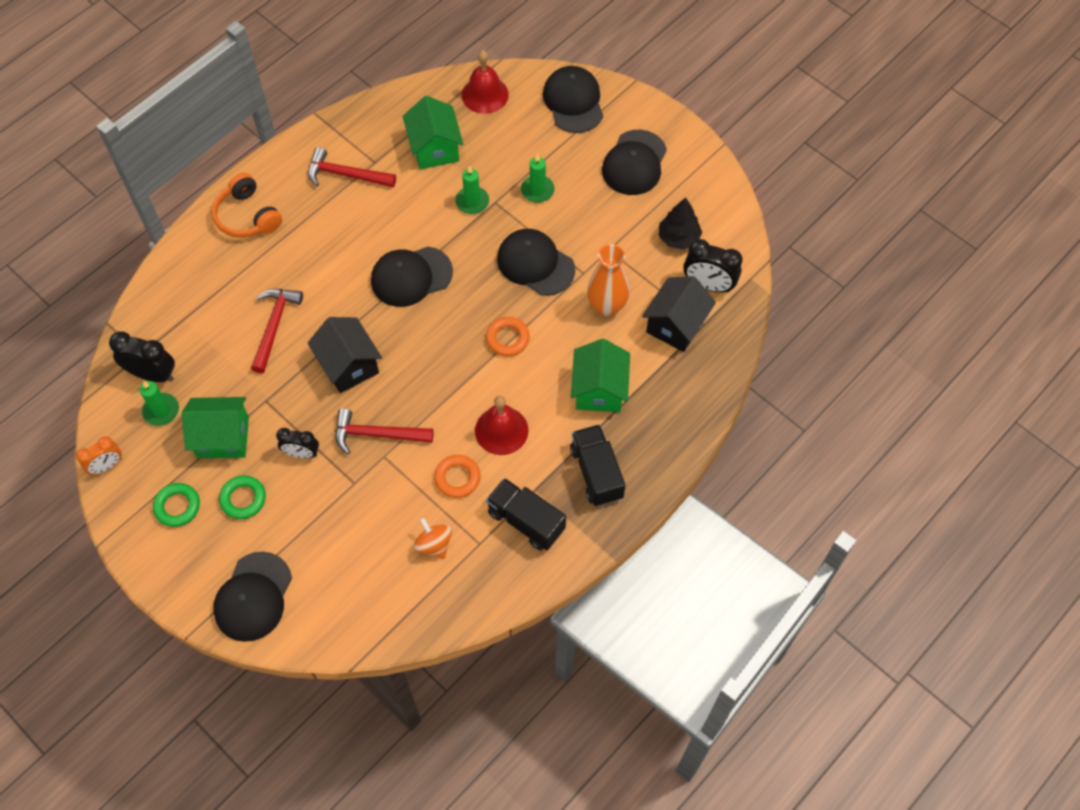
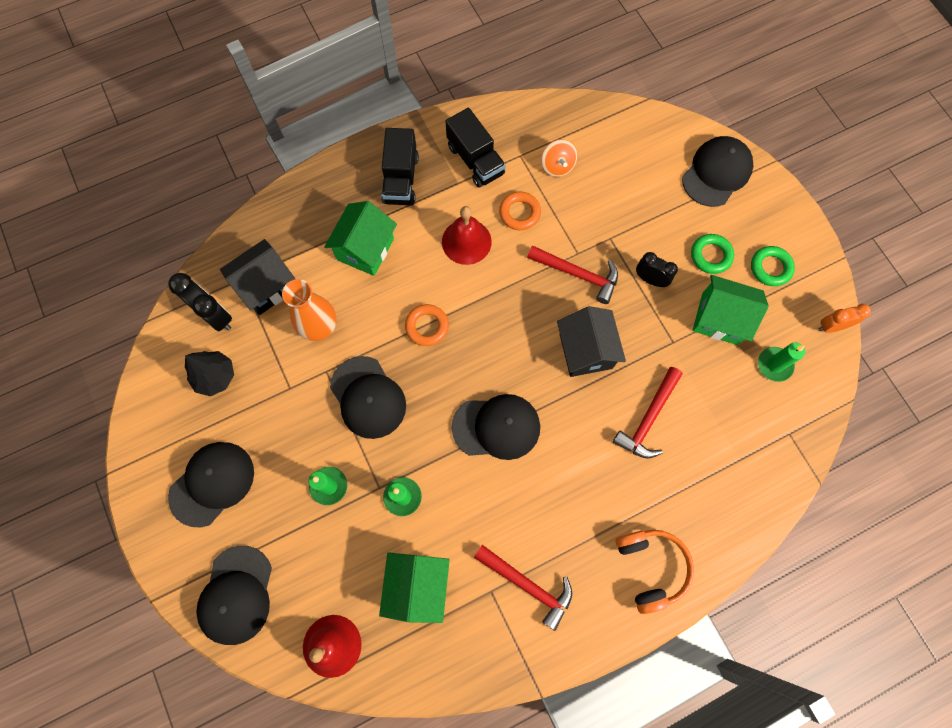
camera: 160 degrees left, 10 degrees up
(152, 374) = (779, 406): black clock -> none

